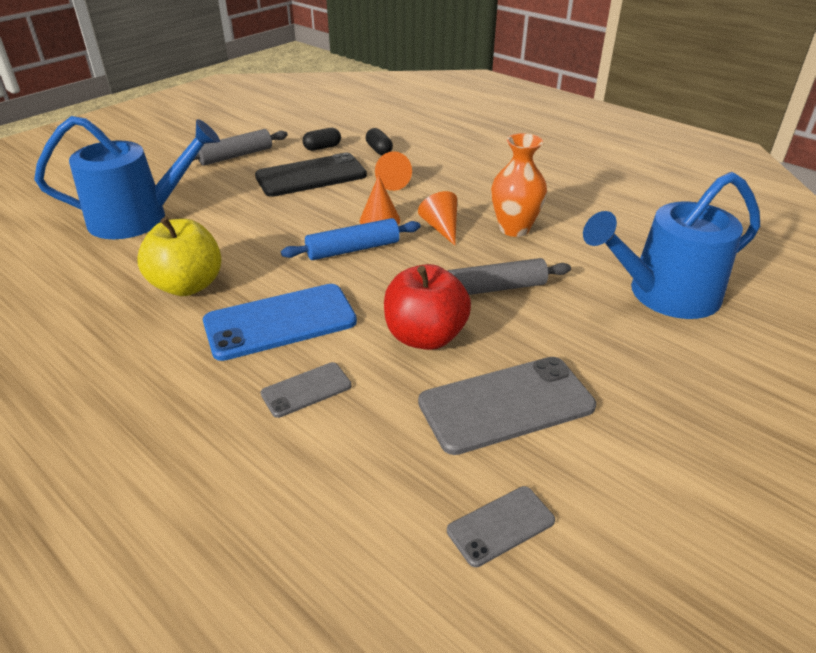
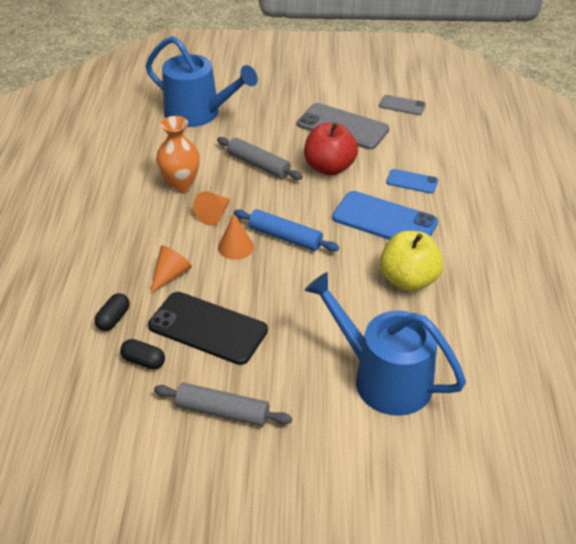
camera: 130 degrees left, 5 degrees up
(306, 390) = (412, 181): grey phone -> blue phone

